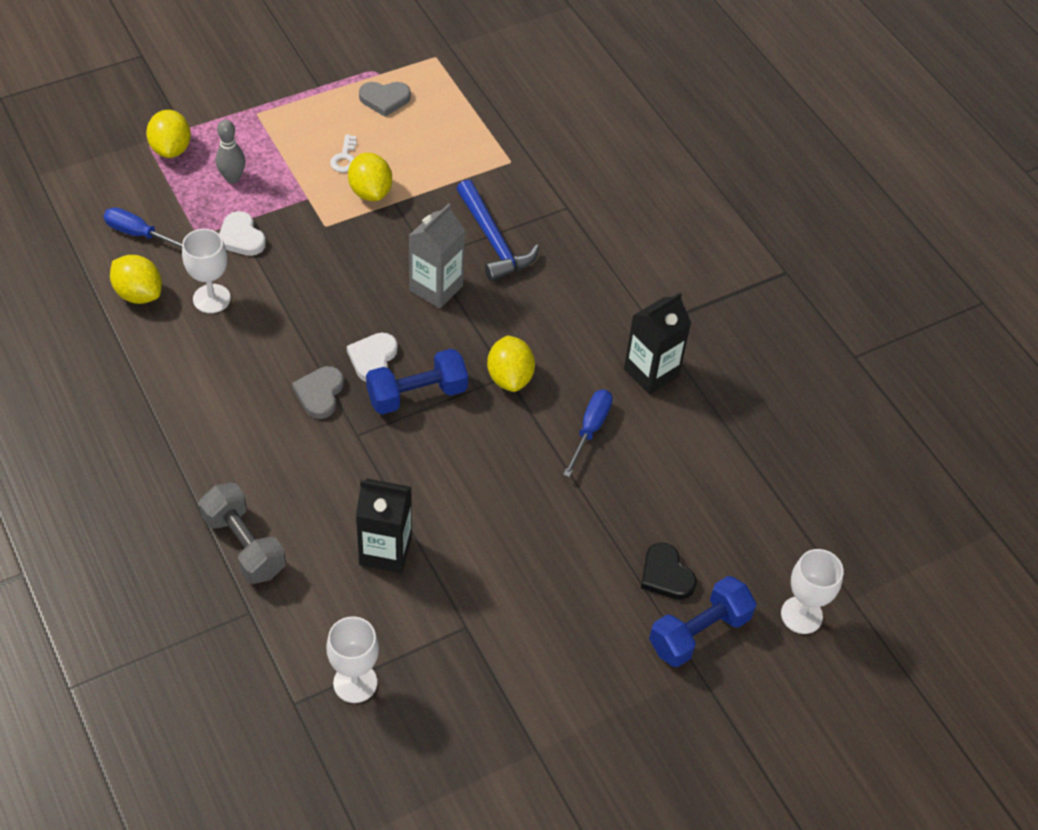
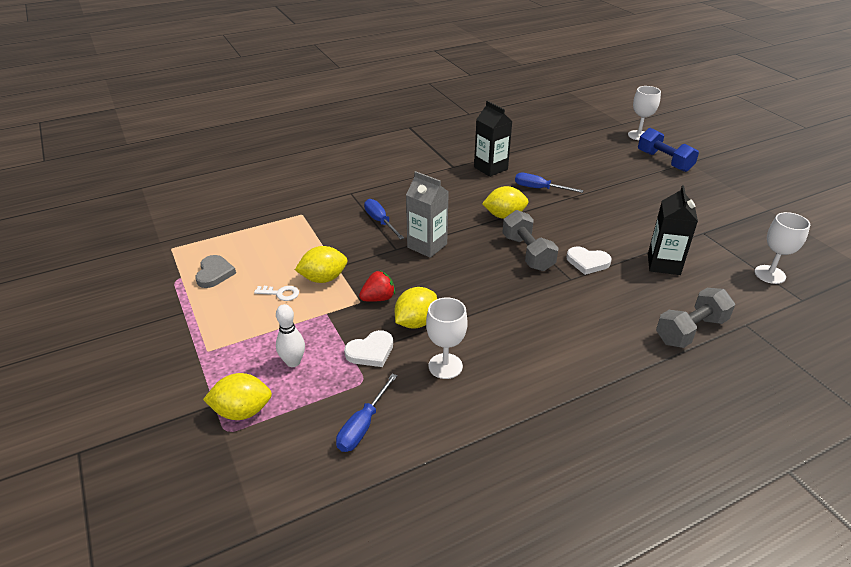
camera: 85 degrees left, 15 degrees down
(139, 294) = (442, 419): yellow lemon -> yellow lemon (416, 322)
(232, 178) = (293, 362): grey bowling pin -> white bowling pin
(320, 394) = (537, 298): grey heart -> none
(330, 242) = (378, 298): none -> red strawberry
(373, 359) = (498, 273): white heart -> white heart (587, 262)
(417, 394) = (527, 253): blue dumbbell -> grey dumbbell
(493, 240) = (380, 221): blue hammer -> blue screwdriver
(666, 575) = (633, 169): black heart -> none

